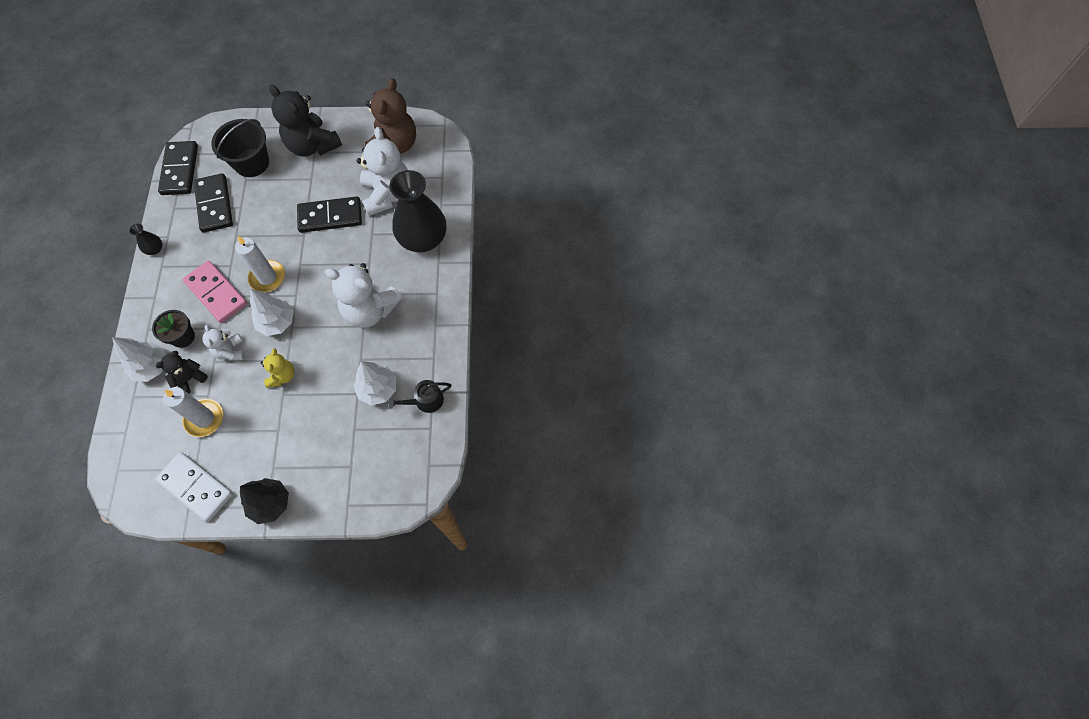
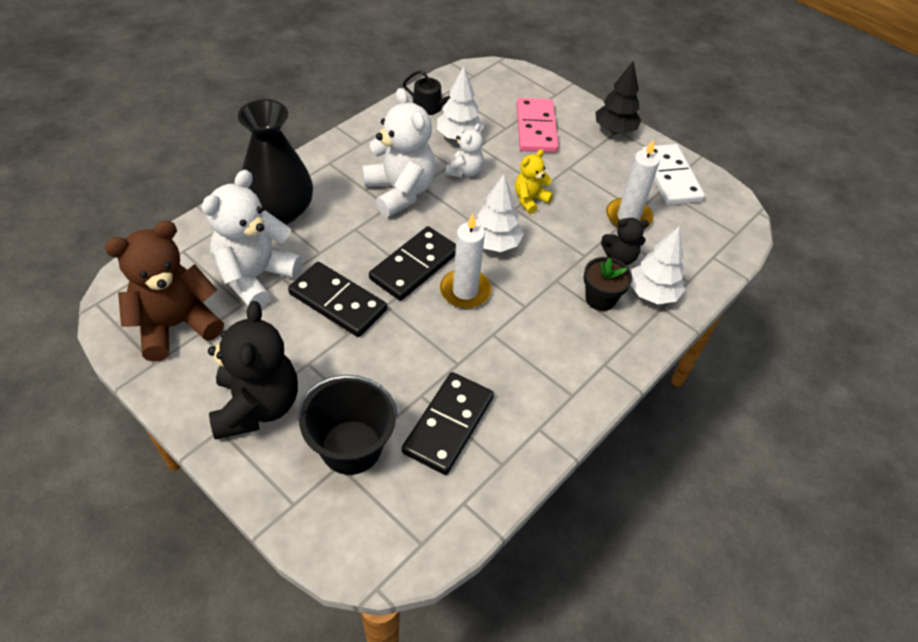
camera: 140 degrees left, 15 degrees down
(155, 249) = (565, 424): black vase -> none
(180, 170) = (450, 520): black domino -> black domino (414, 266)
(216, 293) = (532, 316): pink domino -> pink domino (536, 128)
(231, 351) = (561, 251): white teddy bear -> white teddy bear (464, 171)

